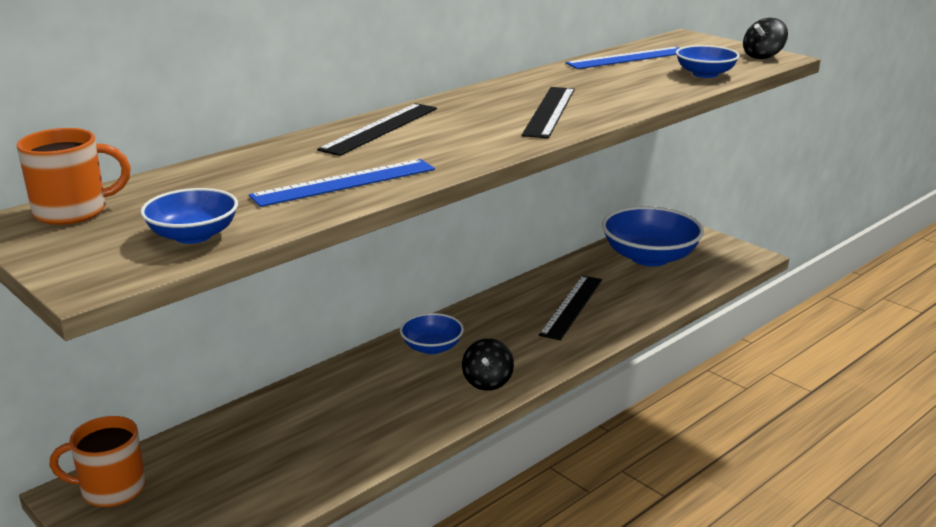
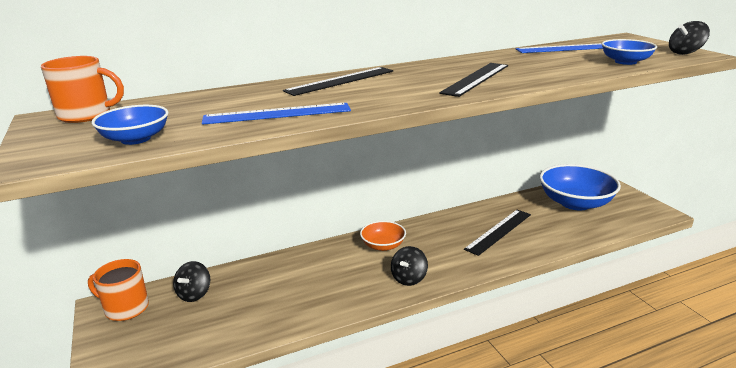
camera: 20 degrees right, 0 degrees up
(203, 453) = (194, 294): none -> black spinning top
(432, 347) = (383, 245): blue bowl -> orange bowl

